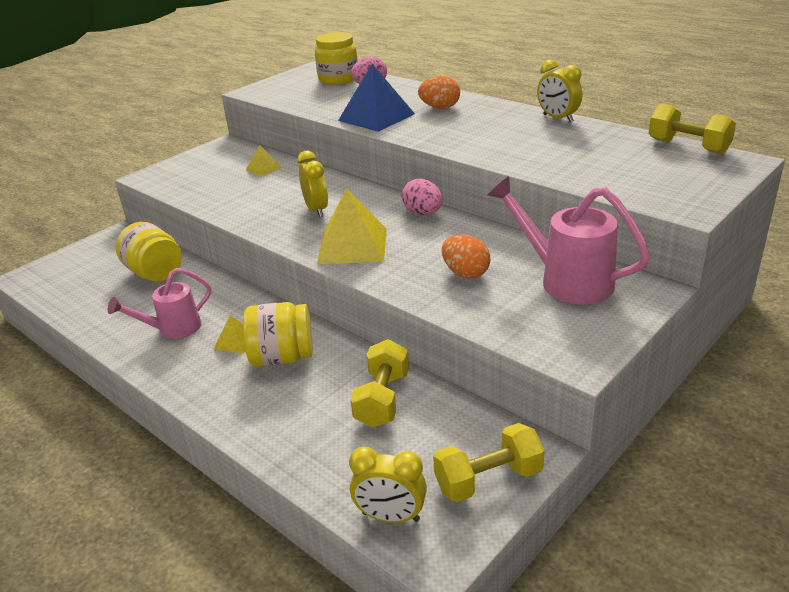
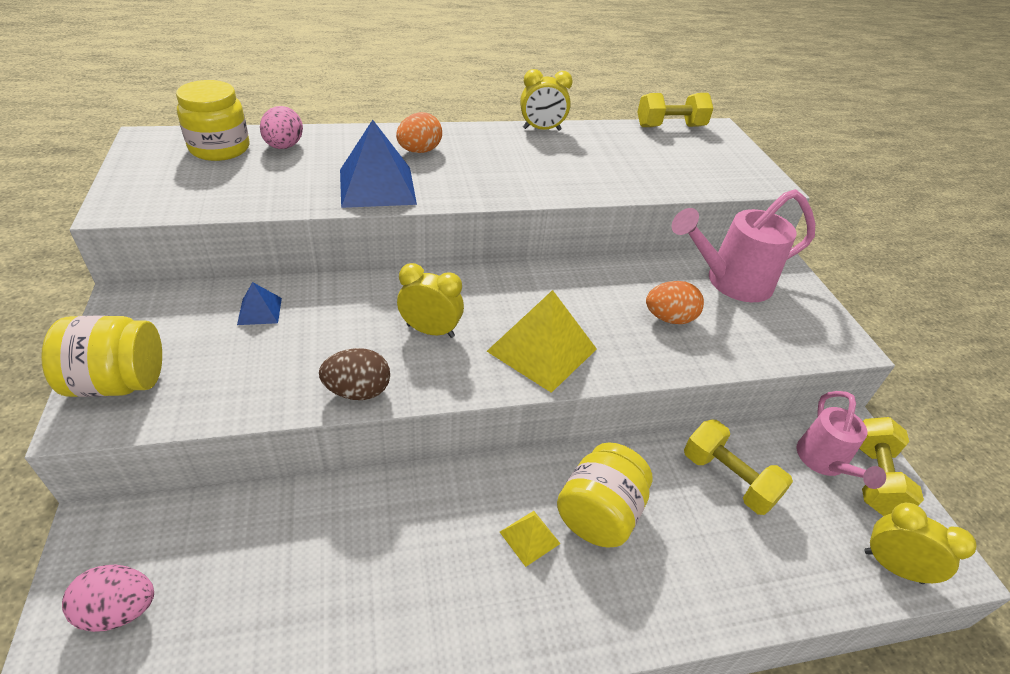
camera: 60 degrees left, 10 degrees up
(155, 273) = (276, 541): yellow jar -> yellow jar (119, 382)
(173, 329) = (441, 586): pink watering can -> pink watering can (824, 462)
(239, 216) = (358, 391): none -> brown egg
(263, 168) = (259, 311): yellow pyramid -> blue pyramid
(391, 516) = (892, 567): yellow clock -> yellow clock turned 105 degrees counterclockwise
(423, 213) = (532, 277): pink egg -> pink egg (119, 610)

